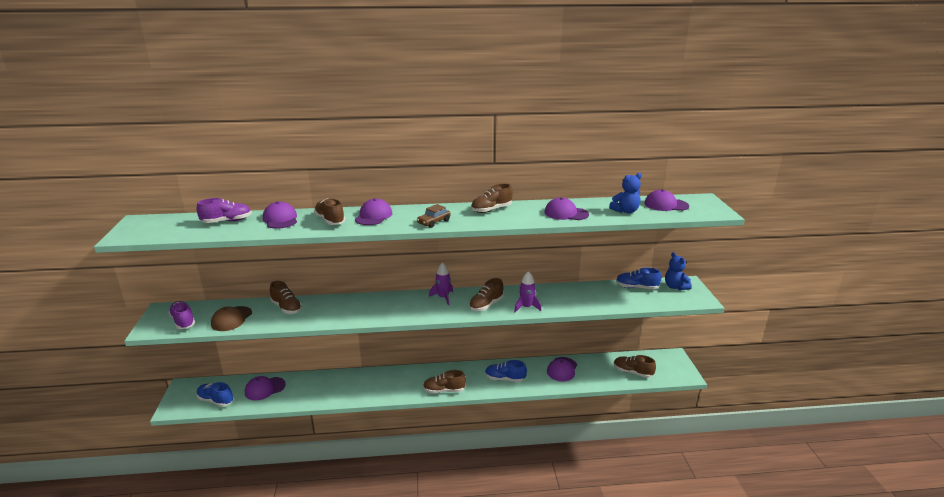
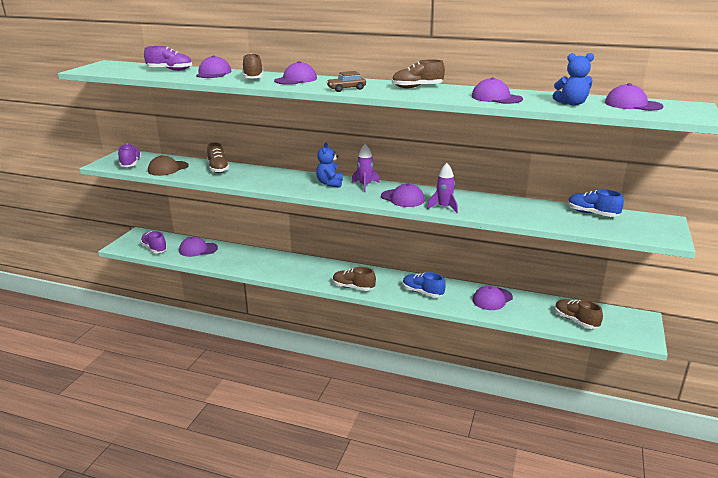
camera: 25 degrees right, 0 degrees up
(215, 400) = (154, 249): blue shoe -> purple shoe
(486, 305) = (402, 198): brown shoe -> purple cap
(675, 287) = (645, 221): blue teddy bear -> blue teddy bear (330, 183)

